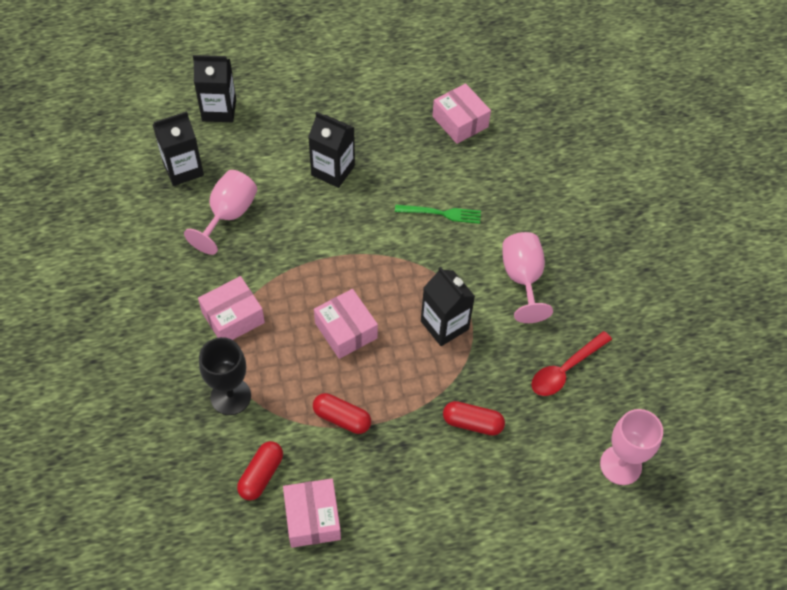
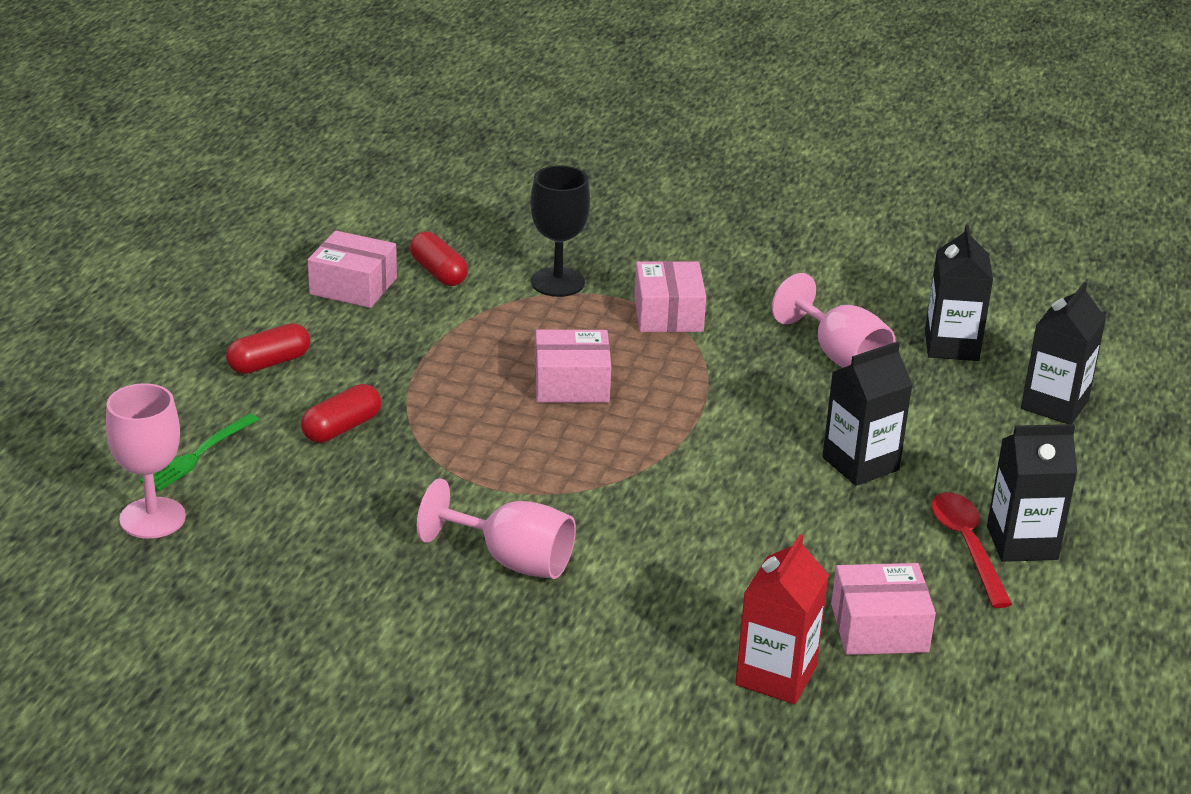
camera: 120 degrees right, 25 degrees down
(342, 418) = (451, 341): red capsule -> red capsule (269, 363)
(442, 213) = (697, 533): green fork -> green fork (197, 455)
(444, 325) = (503, 461): black carton -> black carton (1022, 543)
(521, 145) = (776, 675): none -> red carton
(565, 369) = (331, 534): red spoon -> red spoon (967, 546)

